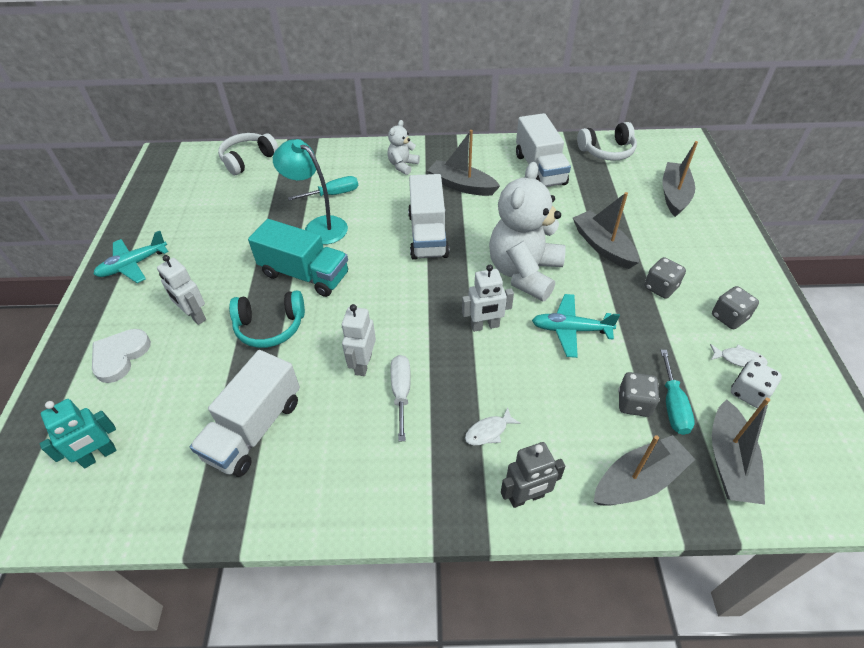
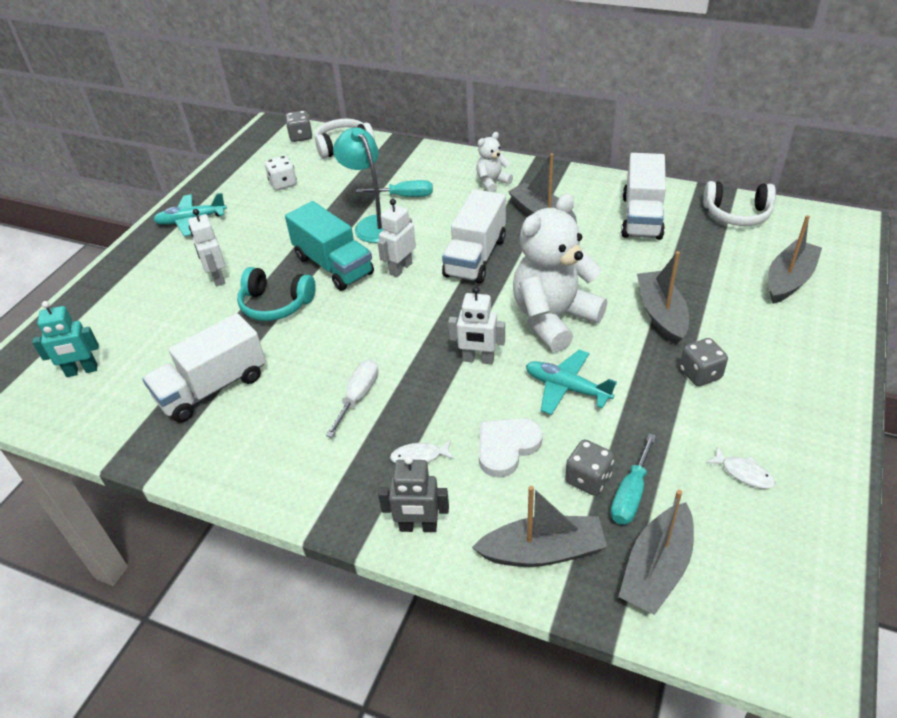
camera: 25 degrees right, 5 degrees down
(120, 356) = (140, 295): white heart -> white heart (506, 447)
(363, 364) = (338, 361): white robot -> white robot (400, 268)
(729, 317) = (763, 427): grey dice -> grey dice (301, 137)
(748, 393) = (730, 510): white dice -> white dice (283, 184)

